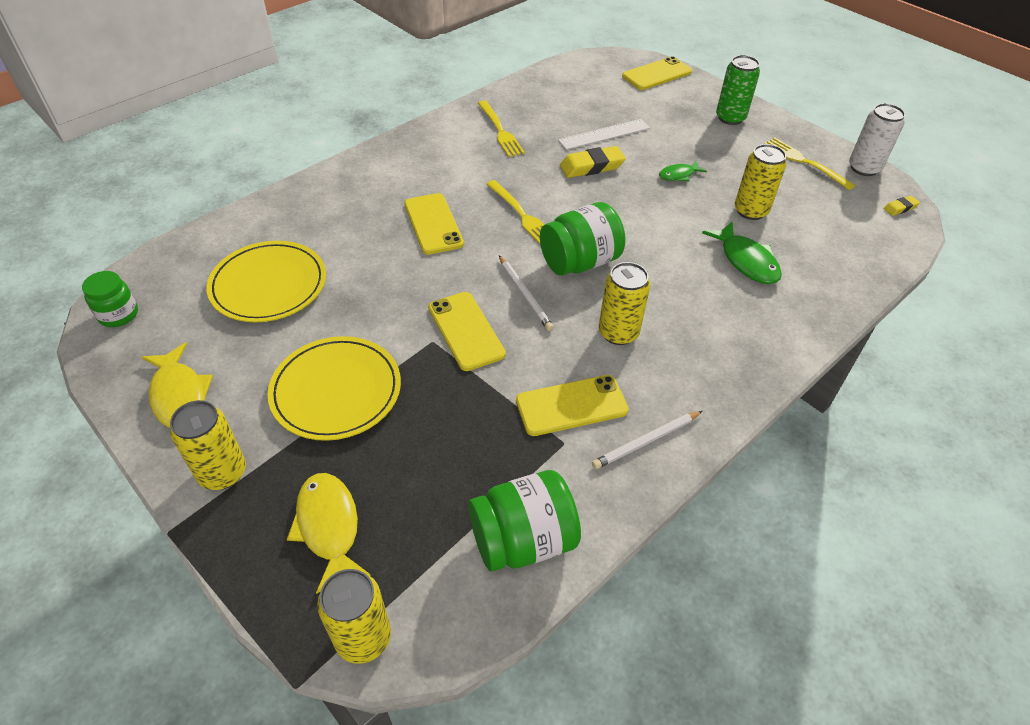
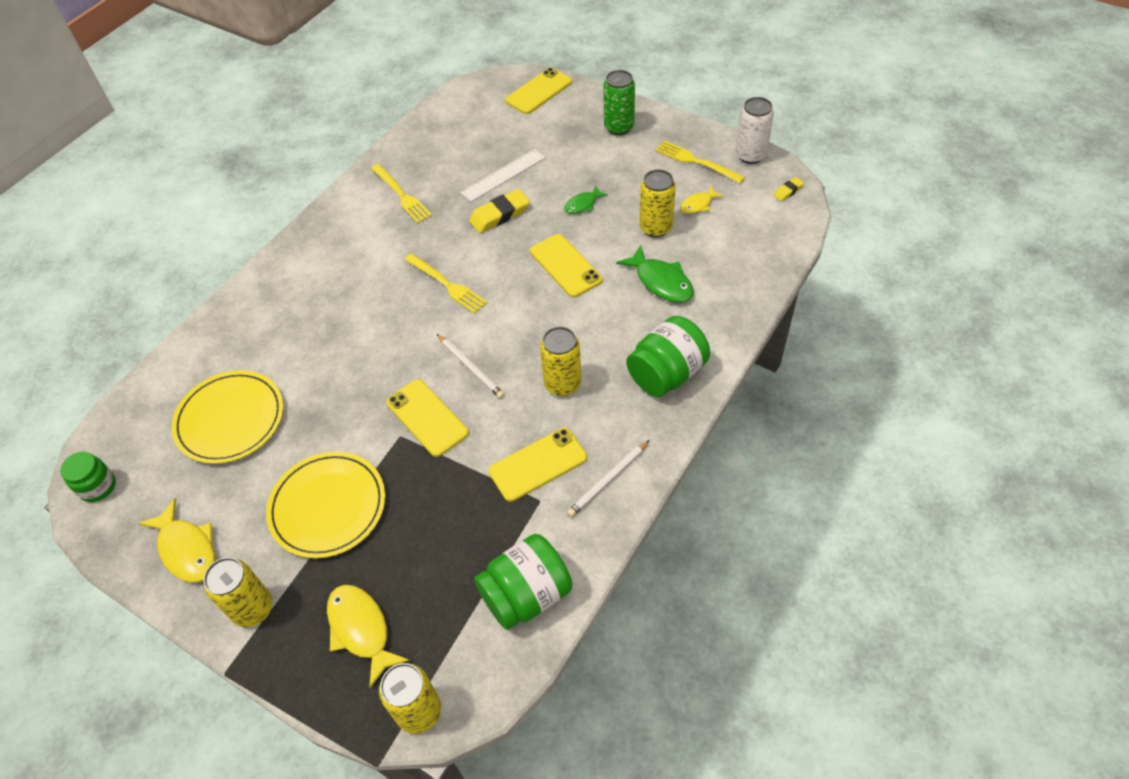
camera: 10 degrees left, 5 degrees up
(433, 224) = (366, 315): yellow phone -> yellow phone (565, 266)
(580, 262) = (512, 321): green jar -> green jar (667, 374)
(800, 200) = (698, 205): none -> yellow fish

